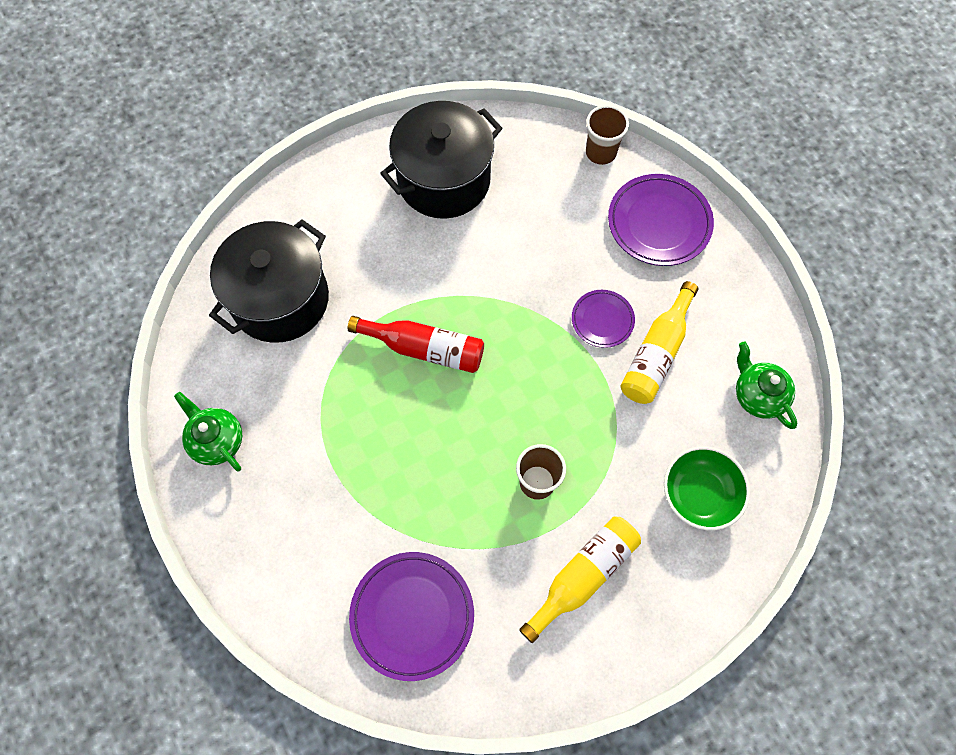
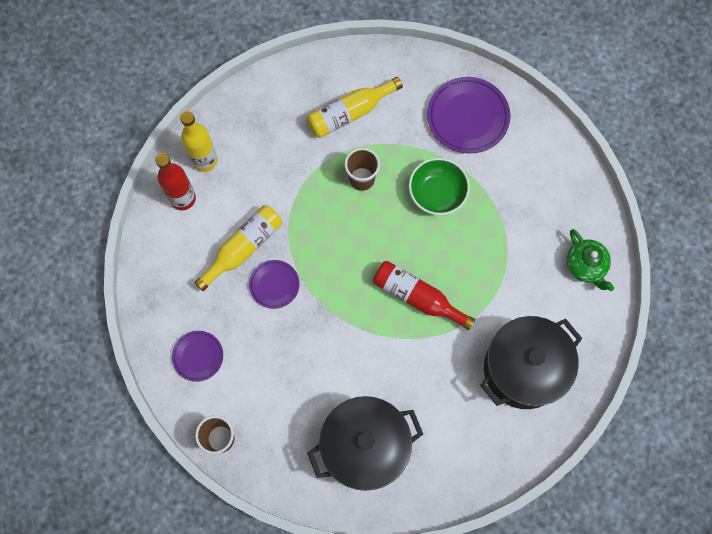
camera: 165 degrees left, 5 degrees up
(659, 223) = (198, 356): purple plate -> purple plate, size x0.58
(699, 494) = (253, 143): green bowl -> green bowl (437, 193)
(753, 453) = (204, 160): none -> yellow bottle
(758, 395) = (183, 198): green teapot -> red bottle

